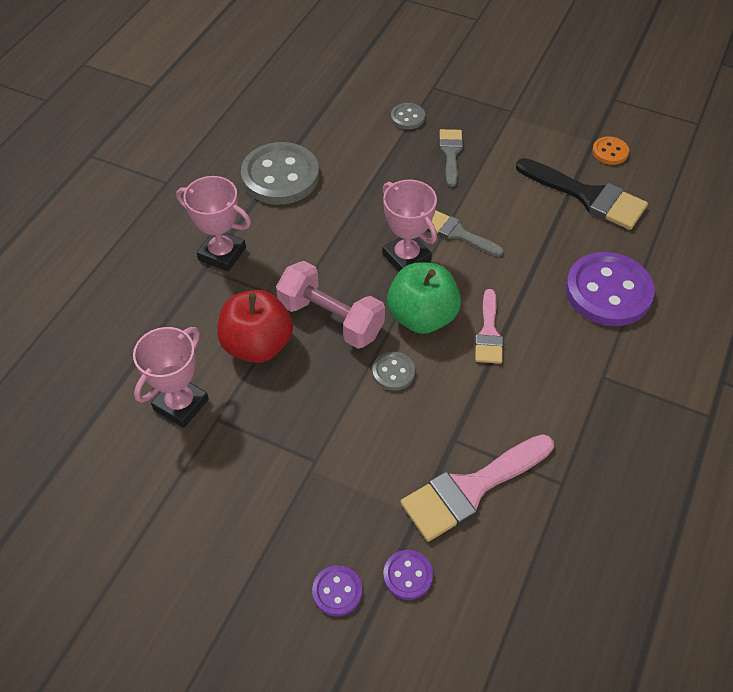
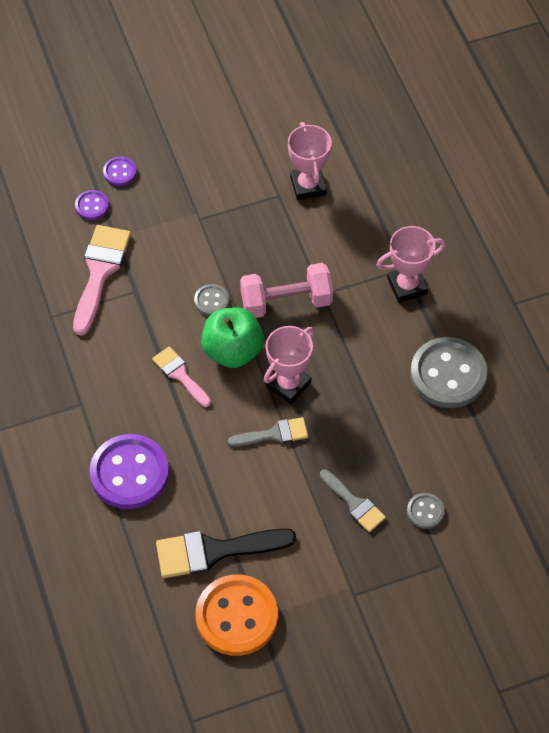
camera: 135 degrees right, 5 degrees up
(257, 345) = (309, 250): red apple -> none
(406, 257) = (288, 385): pink trophy -> pink trophy turned 60 degrees counterclockwise
(610, 152) = (236, 616): orange button -> orange button, size x2.13

